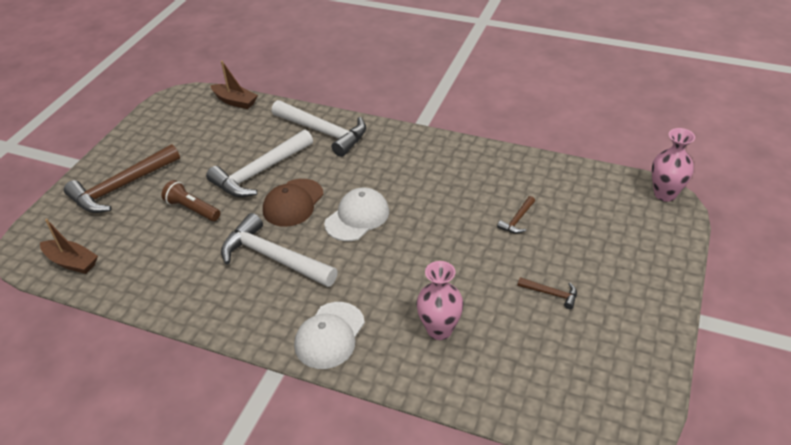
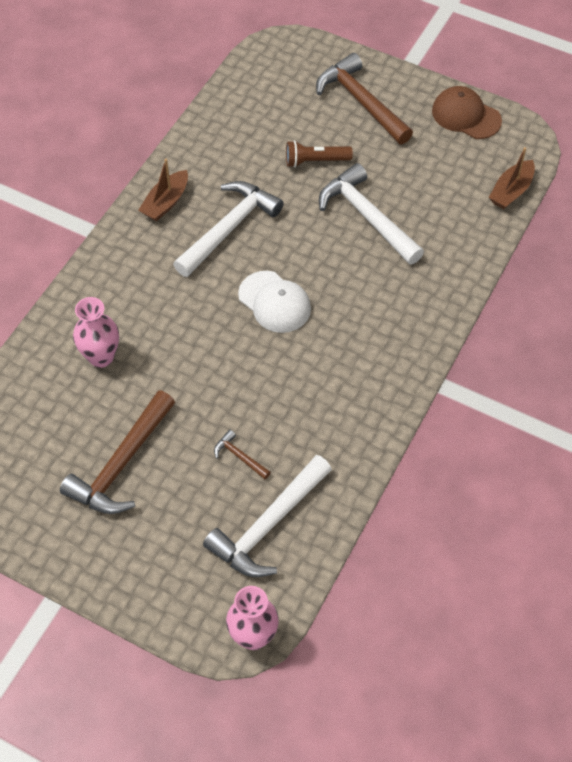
camera: 95 degrees right, 15 degrees up
(72, 262) = (257, 78): brown boat -> brown boat (166, 202)
(192, 209) = (315, 161): brown flashlight -> brown flashlight turned 135 degrees counterclockwise
(293, 203) = (309, 246): brown cap -> brown cap (466, 116)
(323, 132) = (435, 278): white hammer -> white hammer (268, 525)
(329, 335) = (118, 270): white cap -> none
(551, 294) = (121, 464): brown hammer -> brown hammer, size x2.25

